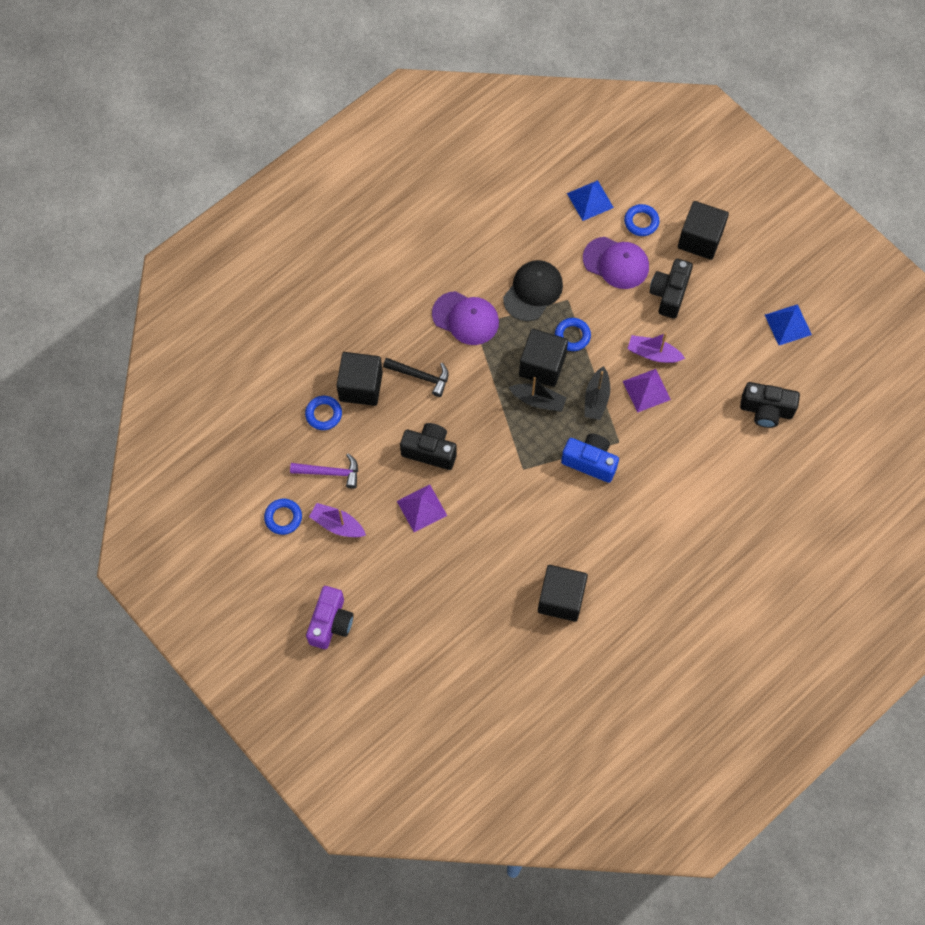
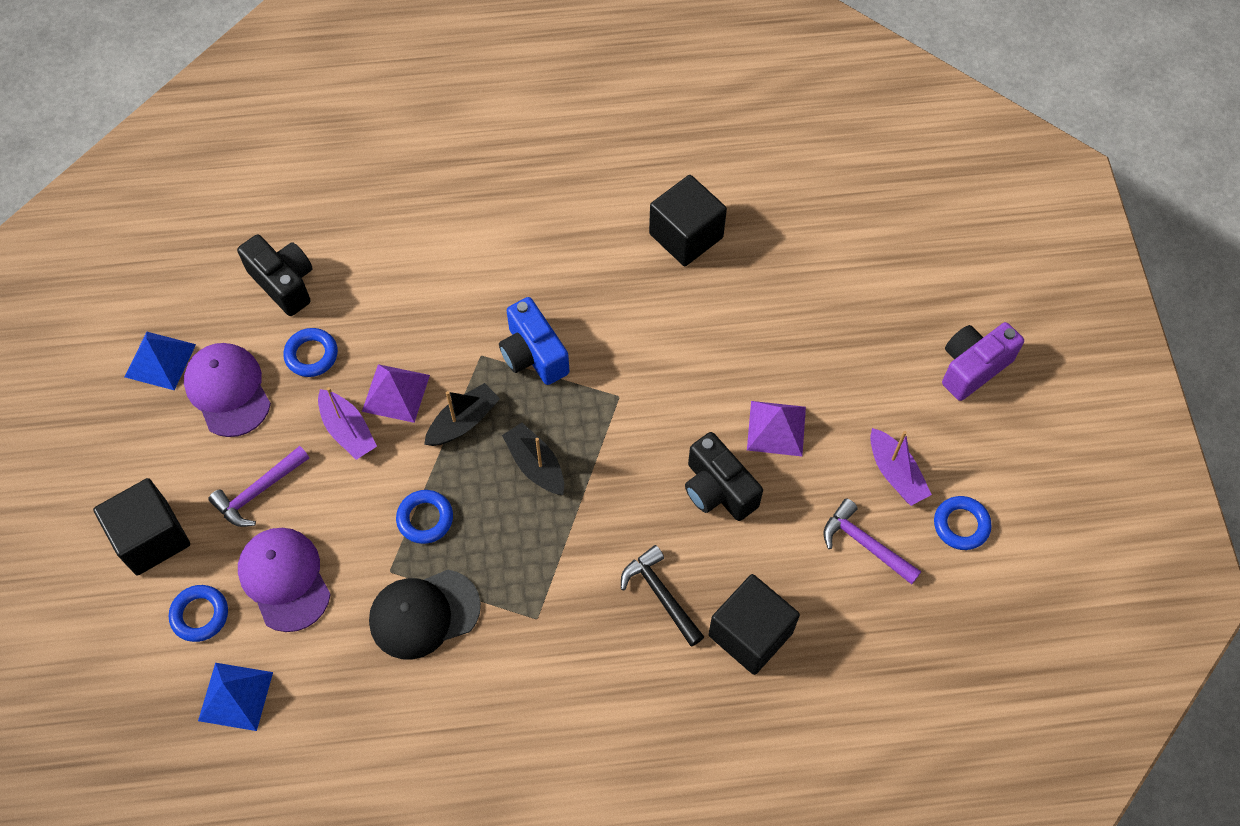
camera: 145 degrees left, 5 degrees down
(323, 414) = (825, 628): blue ring -> blue ring (311, 355)
(465, 318) = (542, 636): purple cap -> purple cap (228, 391)
(542, 365) = (494, 506): black cube -> none
(669, 294) = (258, 492): black camera -> purple hammer

